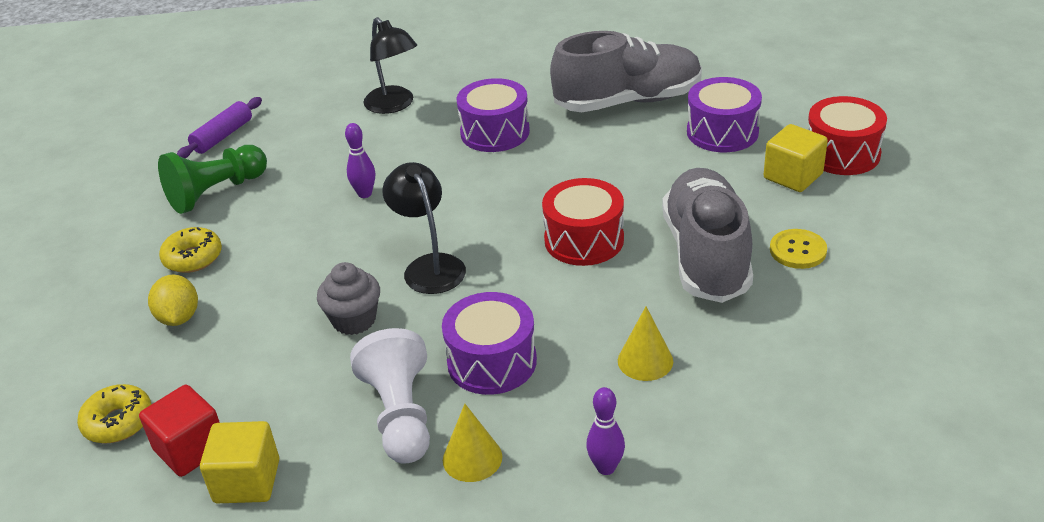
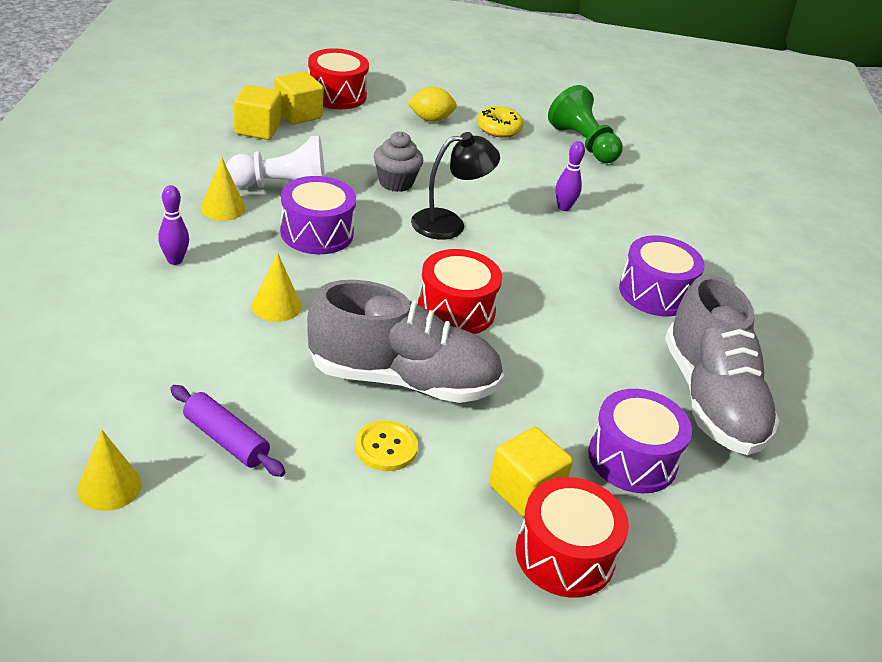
camera: 90 degrees right, 0 degrees up
(118, 422) = (336, 95): yellow donut -> red drum
(190, 449) = (298, 114): red cube -> yellow cube
(223, 136) = (668, 153): purple rolling pin -> purple rolling pin (226, 440)
(394, 105) = (714, 242): black lamp -> none
(965, 401) = (109, 486): none -> yellow cone

